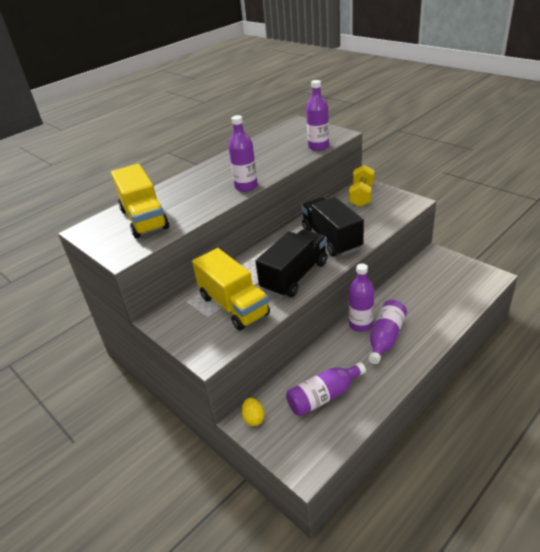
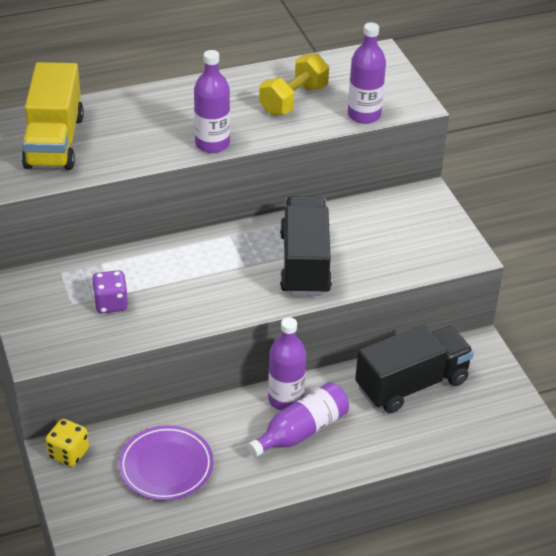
camera: 20 degrees right, 5 degrees up
(234, 305) = (111, 304): yellow truck -> purple dice
(254, 418) = (68, 453): yellow egg -> yellow dice
(294, 276) = (213, 297): black truck -> black truck (412, 384)
(324, 396) = (166, 466): purple bottle -> purple plate
(361, 196) = (407, 212): yellow dumbbell -> yellow dumbbell (293, 100)

